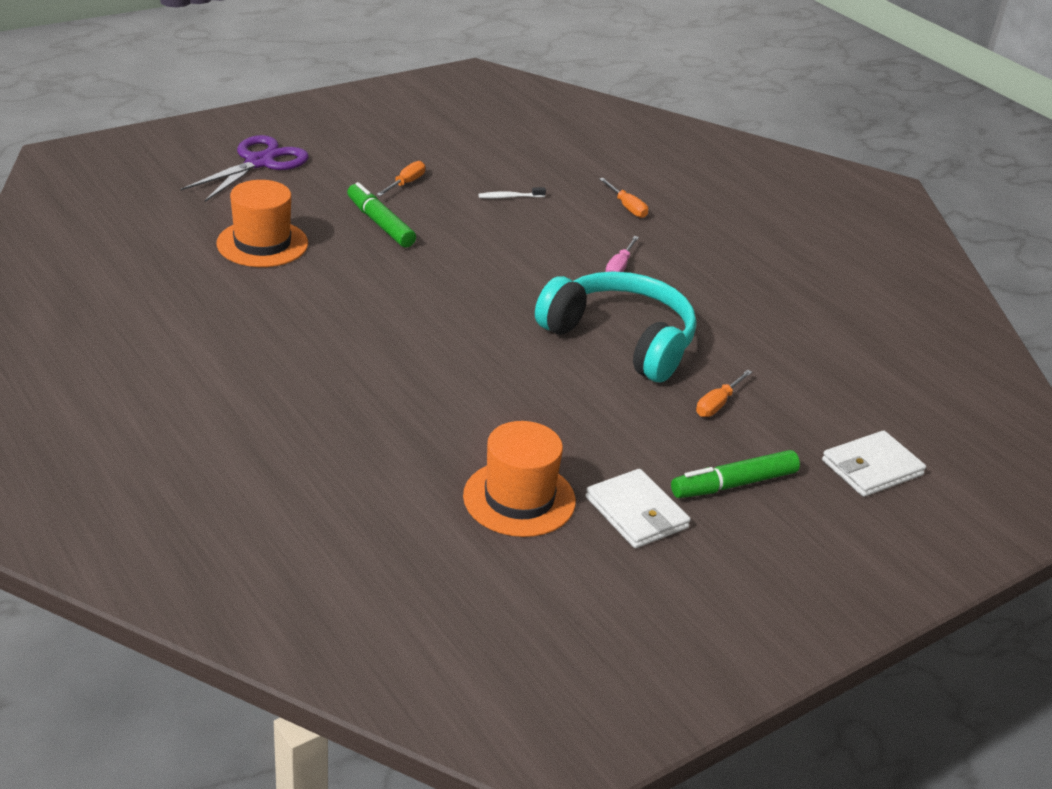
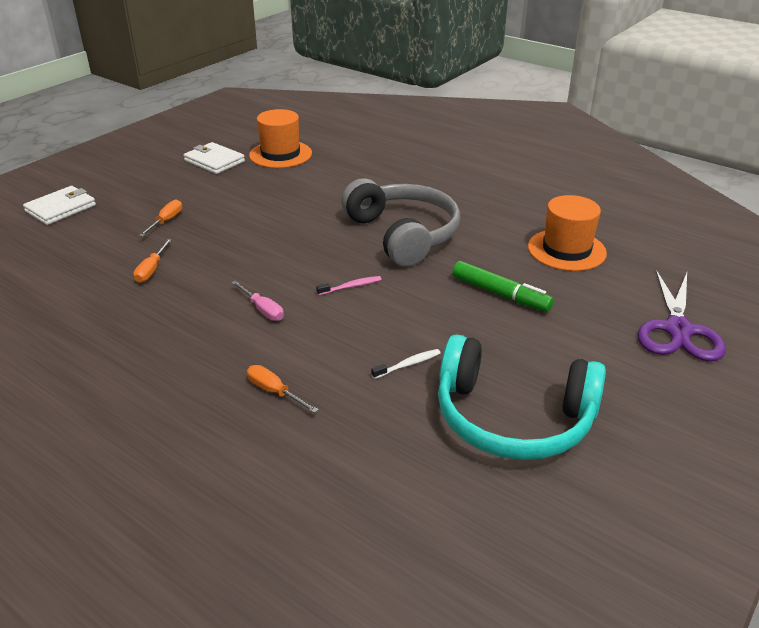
camera: 165 degrees right, 0 degrees up
(405, 183) = (522, 349): orange screwdriver -> orange screwdriver (152, 270)
(425, 307) = (403, 234): none -> grey headphones
(521, 266) = (351, 286): none -> pink toothbrush
(619, 267) = (263, 310): pink screwdriver -> pink screwdriver turned 135 degrees clockwise
(621, 340) = (245, 247): turquoise headphones -> turquoise headphones (512, 418)
(733, 484) = (157, 183): green marker -> none

